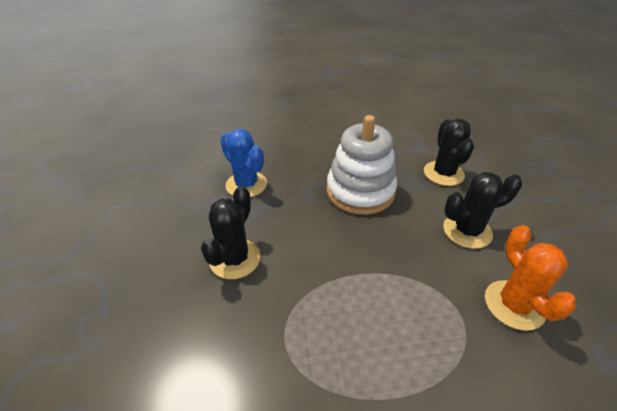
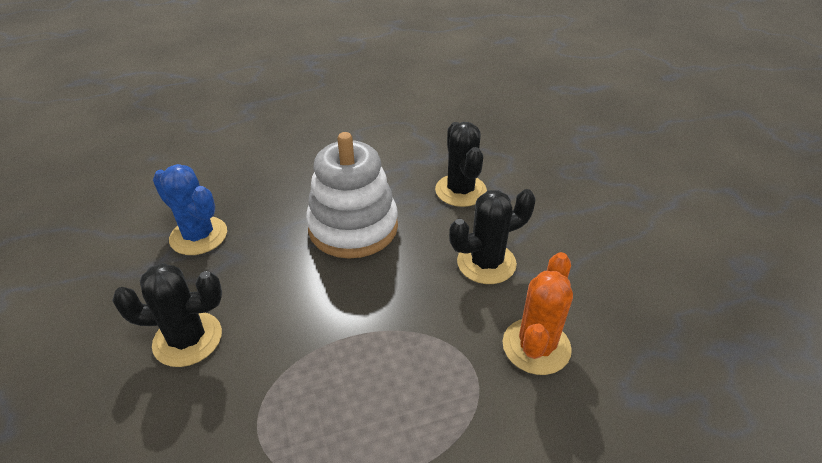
camera: 10 degrees left, 0 degrees up
(235, 259) = (188, 339): black cactus -> black cactus turned 75 degrees clockwise
(514, 305) = (536, 346): orange cactus -> orange cactus turned 45 degrees clockwise

